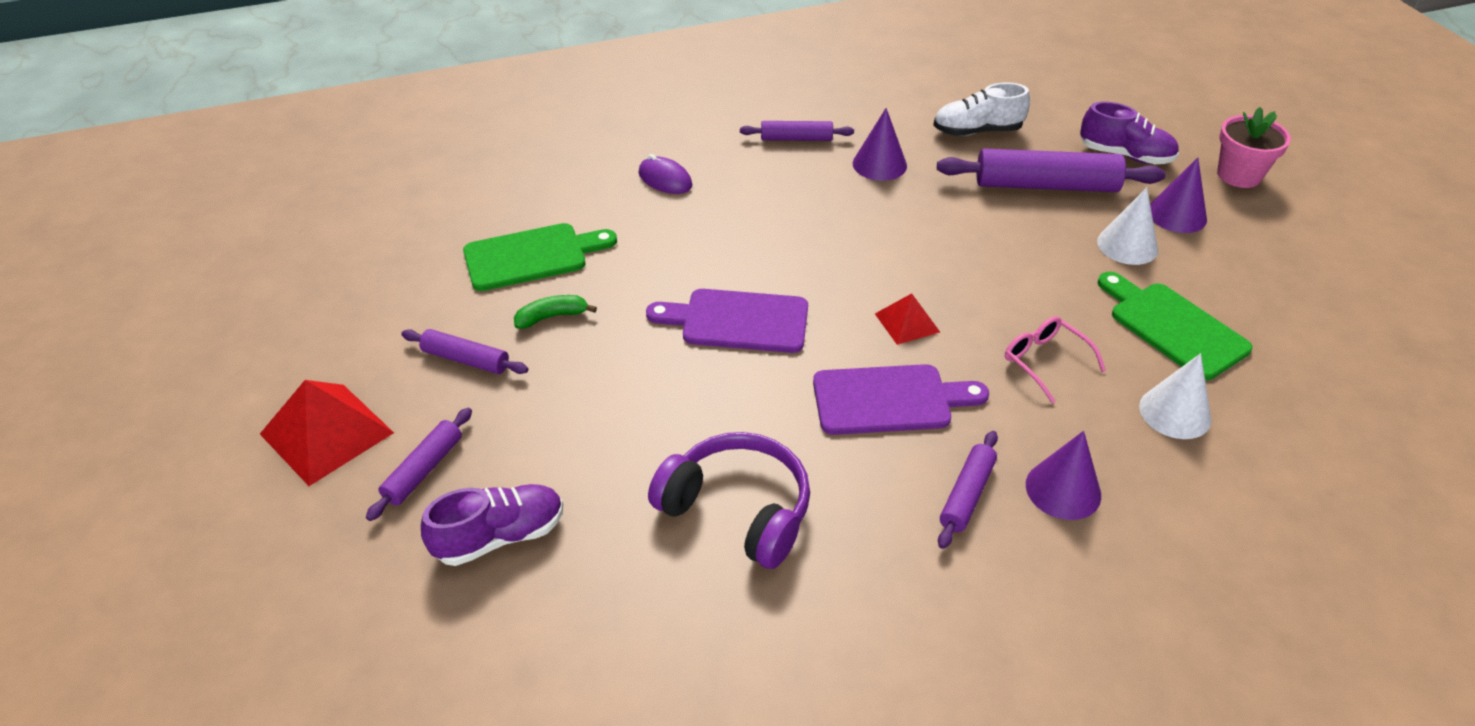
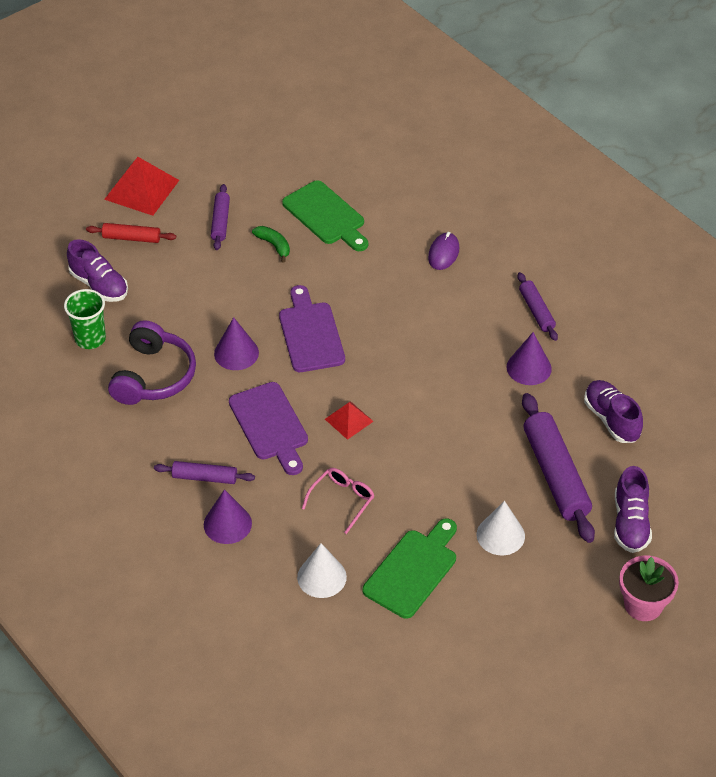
camera: 70 degrees right, 5 degrees up
(424, 470) = (131, 238): purple rolling pin -> red rolling pin
(614, 576) = (90, 338): none -> green cup
(977, 131) = (611, 419): white shoe -> purple shoe
(1177, 215) = (559, 564): purple cone -> purple cone (236, 353)

